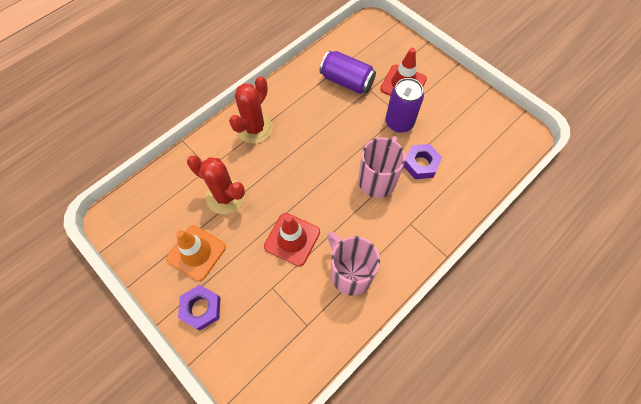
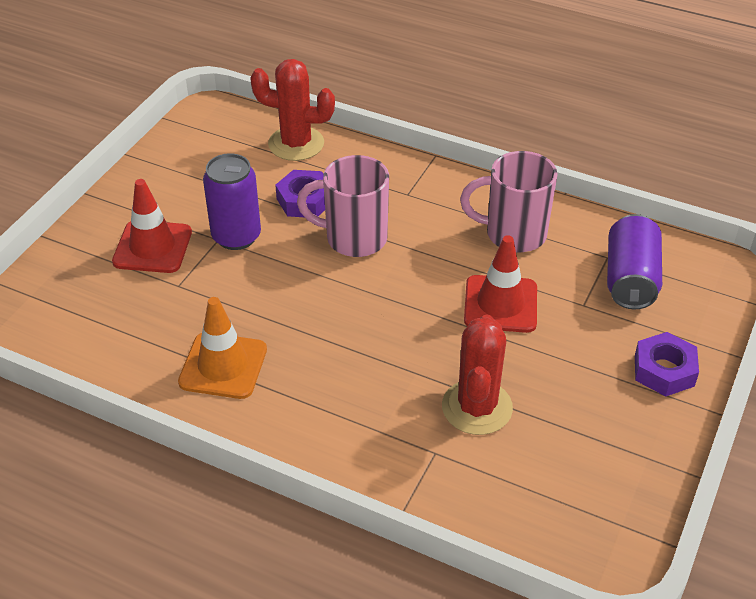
camera: 110 degrees left, 20 degrees down
(196, 252) = (590, 408): orange traffic cone -> orange traffic cone (223, 366)
(254, 128) = (323, 415): red cactus -> red cactus (296, 144)
(347, 81) = (169, 318): purple can -> purple can (630, 279)
(350, 273) = (513, 234): pink mug -> pink mug turned 60 degrees clockwise

